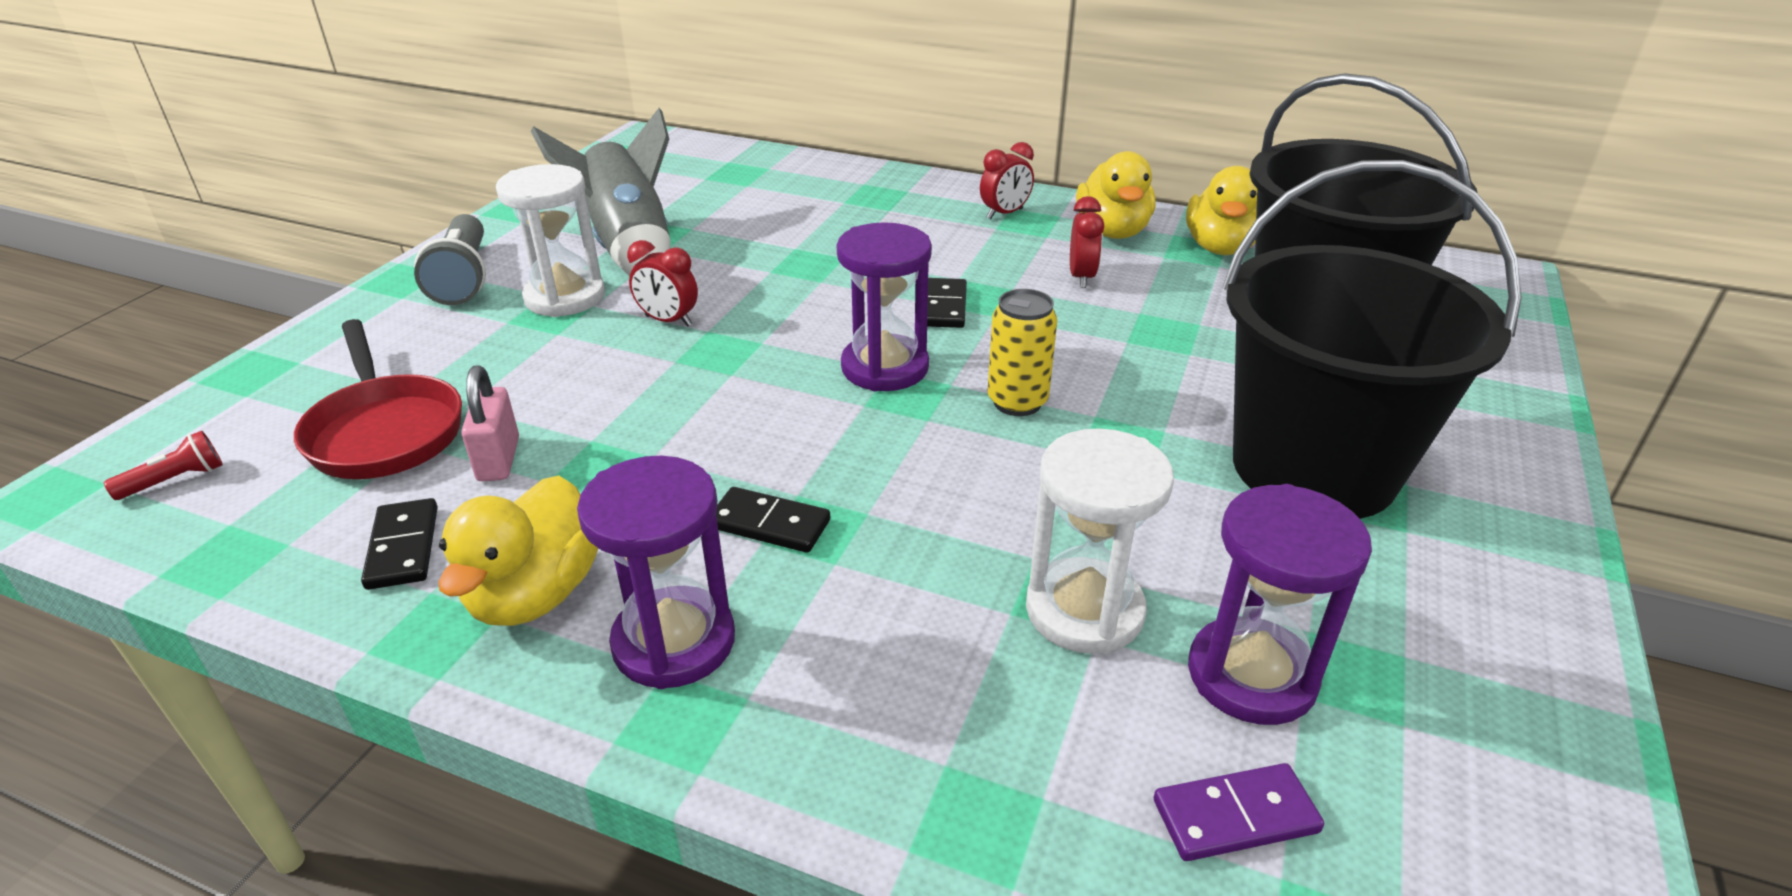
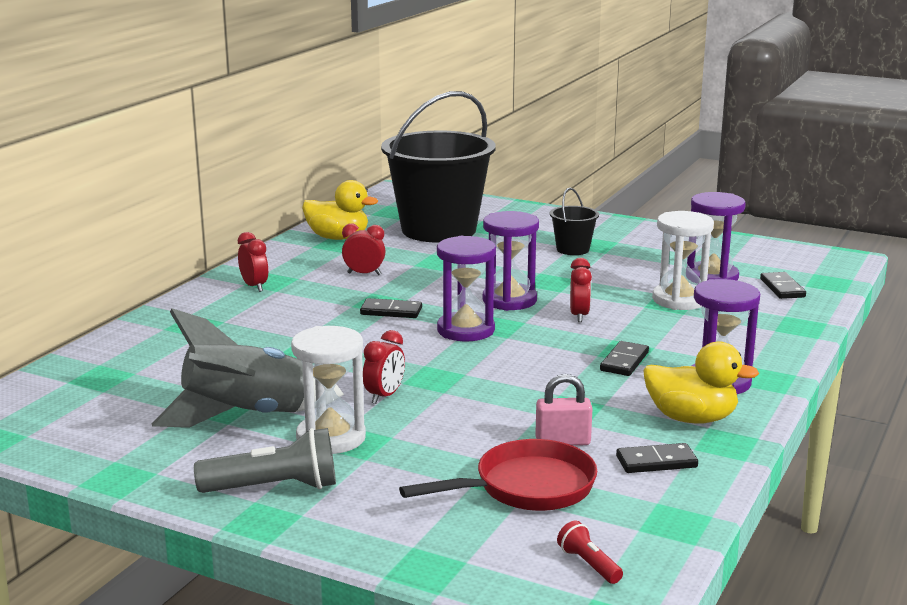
camera: 85 degrees left, 15 degrees down
(966, 475) = (579, 316): none -> red clock
(1017, 402) = (509, 300): yellow can -> purple hourglass
(1112, 232) = (301, 260): yellow duck -> none
(1235, 816) = (782, 288): purple domino -> black domino
(1313, 468) = (572, 249): black bucket -> black bucket, size x0.42

